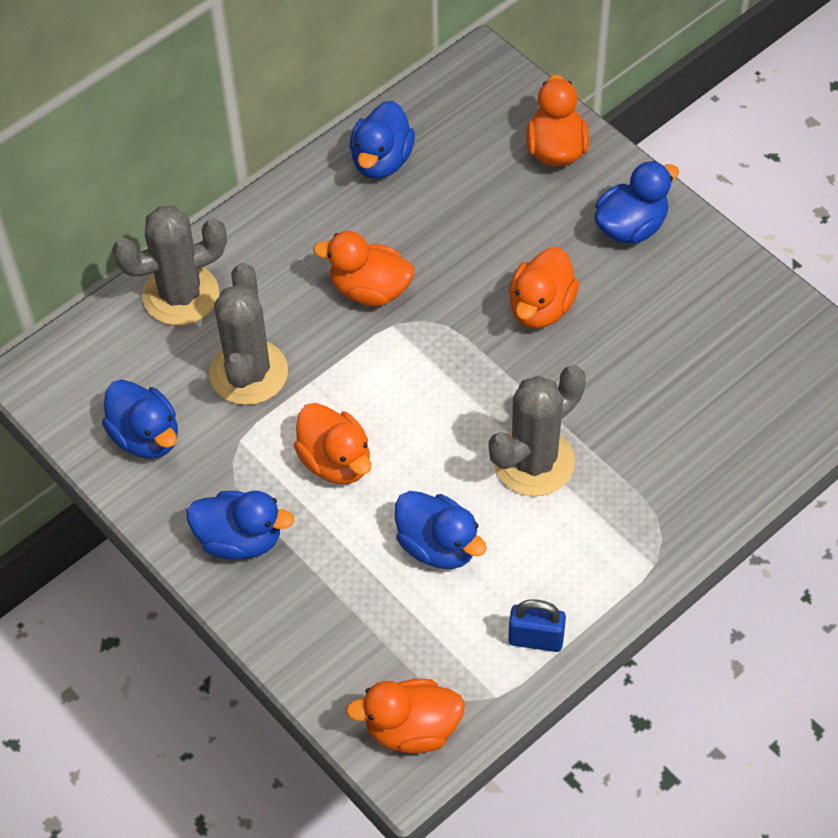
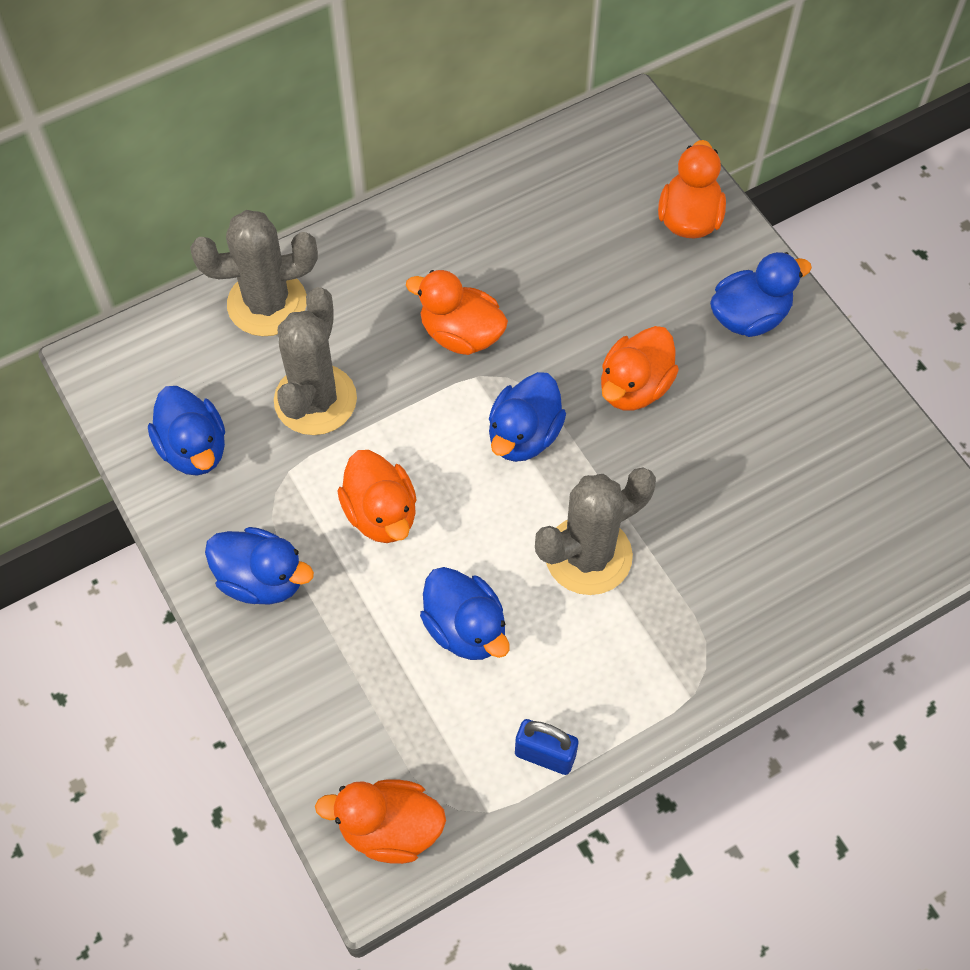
camera: 10 degrees right, 5 degrees up
(381, 161) = (506, 198): blue duck -> blue duck (524, 435)

